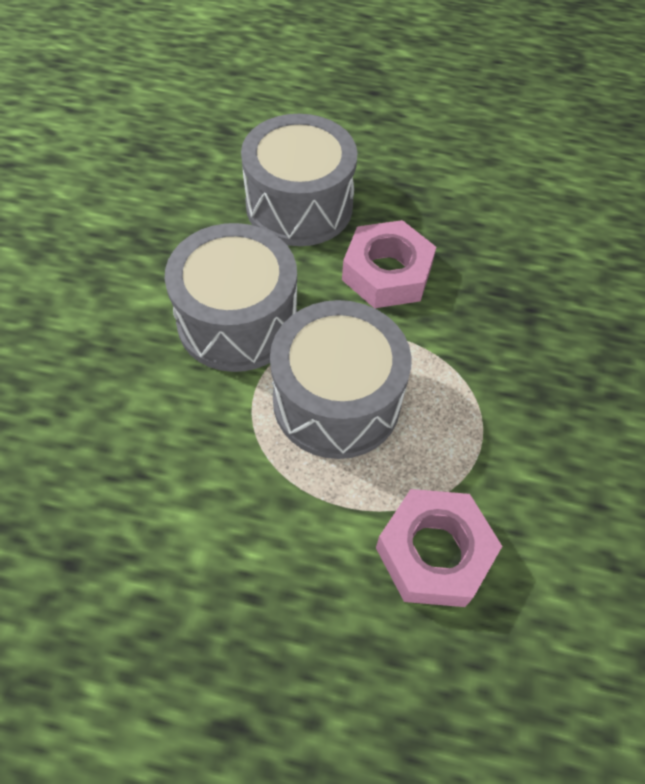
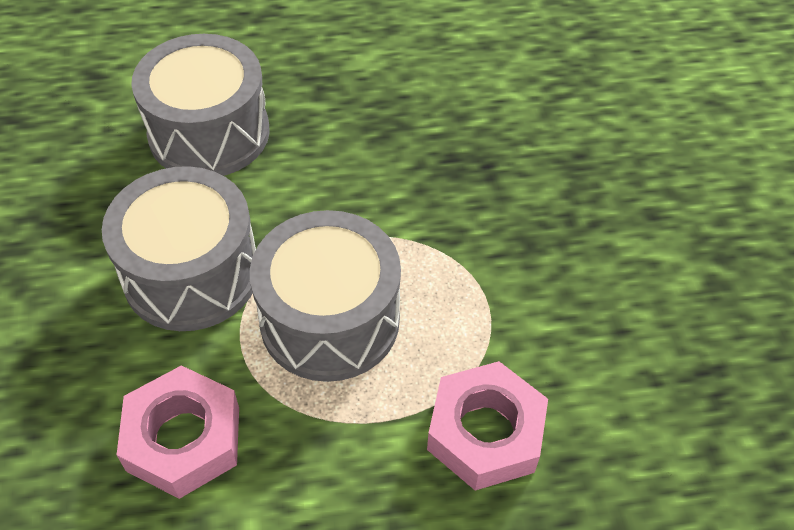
camera: 20 degrees left, 5 degrees down
(387, 273) = (330, 174): pink nut -> pink nut (183, 439)

